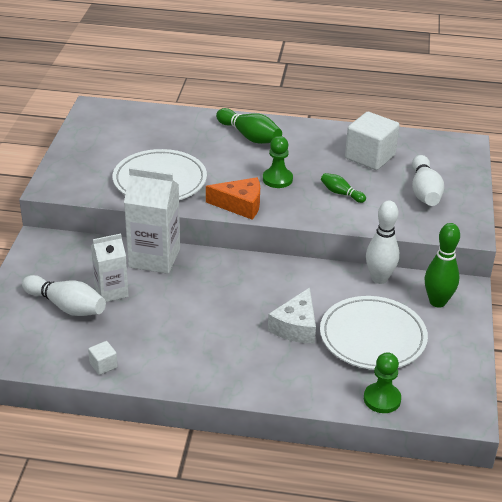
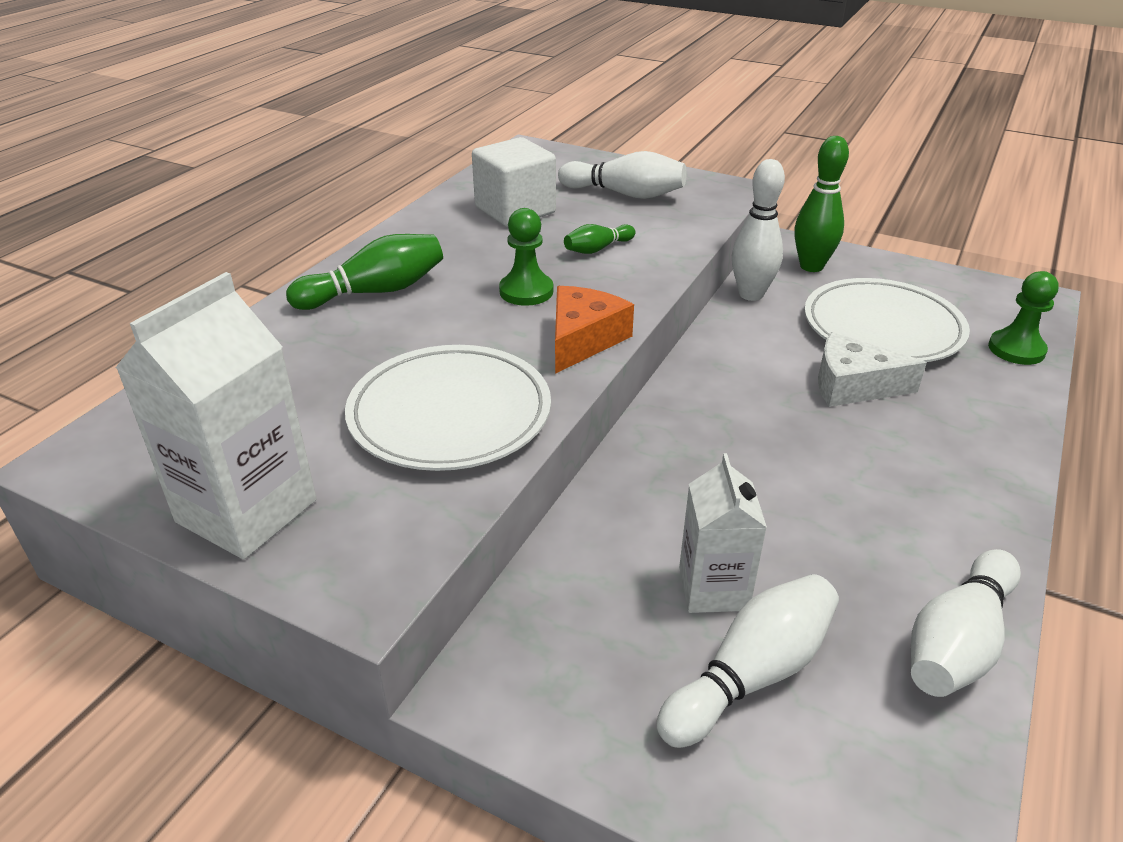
camera: 70 degrees left, 0 degrees up
(103, 365) = (957, 642): white cube -> white bowling pin
(154, 258) = (621, 505): white carton -> white carton (247, 511)
(296, 326) = (853, 385): white cheese -> white cheese turned 150 degrees clockwise

